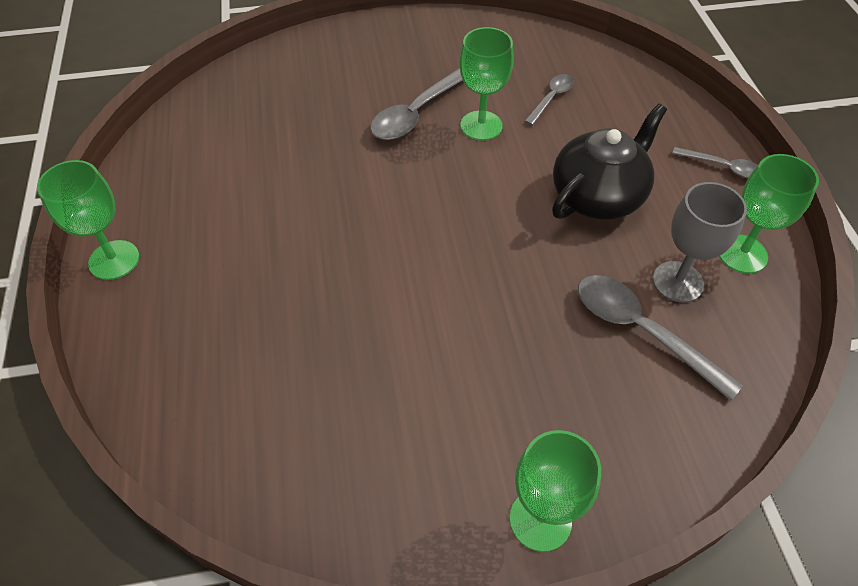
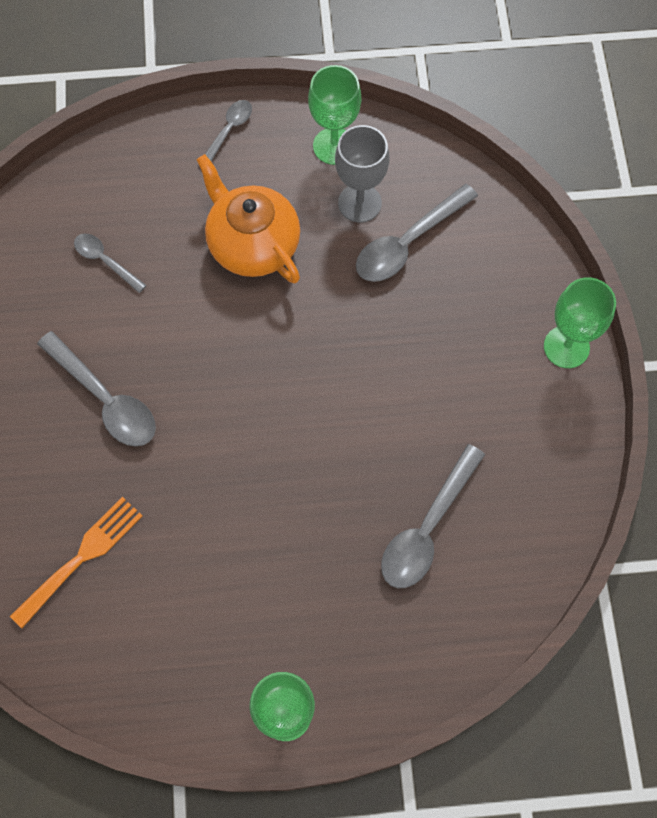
camera: 85 degrees left, 15 degrees up
(273, 114) = (81, 557): none -> orange fork
(293, 368) = (427, 528): none -> grey spoon
(481, 126) = (137, 336): green goblet -> none
(598, 196) = (252, 244): black teapot -> orange teapot

